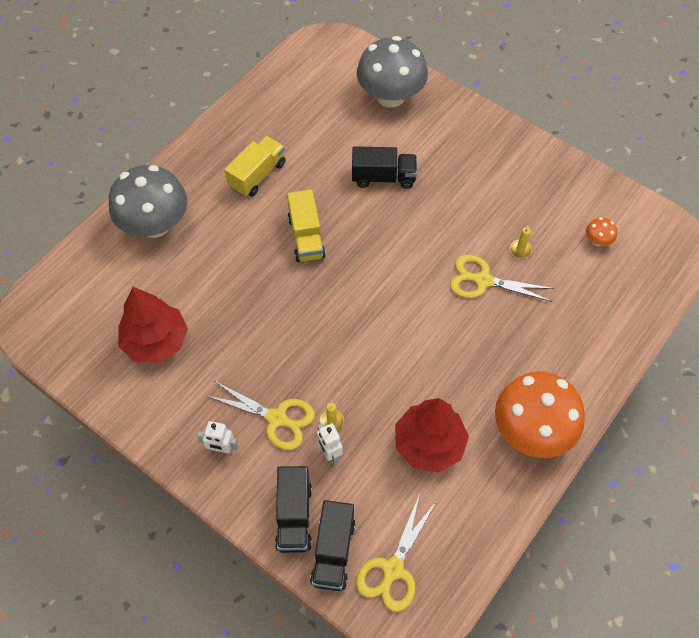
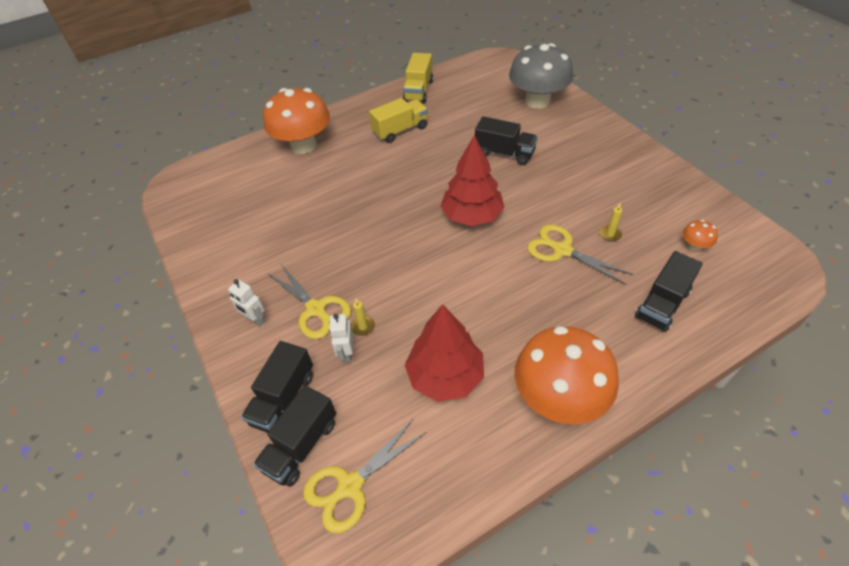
camera: 25 degrees right, 10 degrees down
(155, 224) = (303, 145): grey mushroom -> orange mushroom
(156, 341) = (254, 223): red tree -> red tree (472, 216)
(306, 237) = (416, 180): yellow truck -> yellow truck (418, 91)
(587, 311) = (662, 304): none -> black truck

